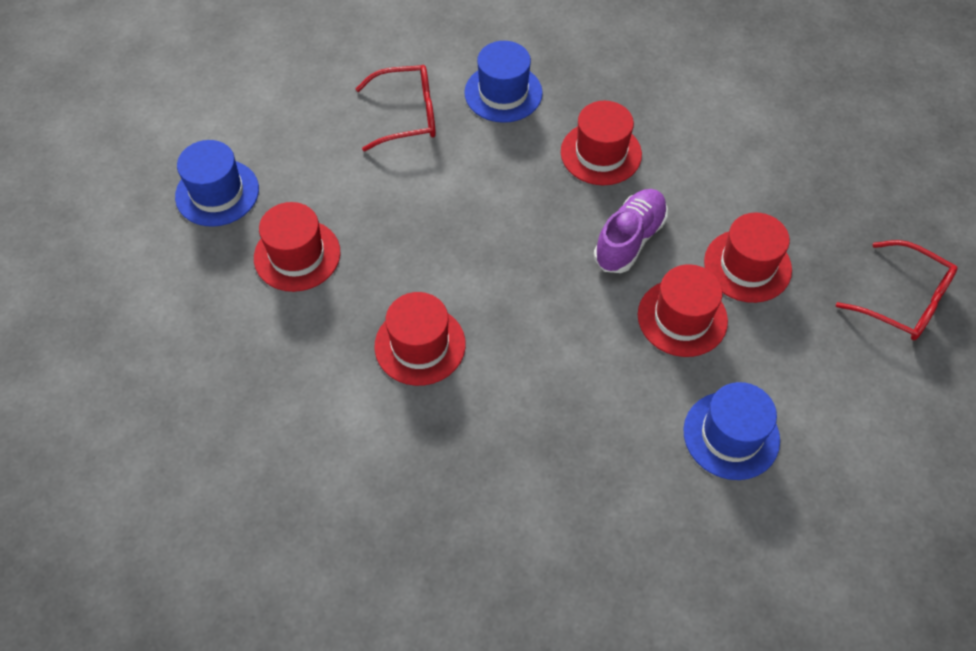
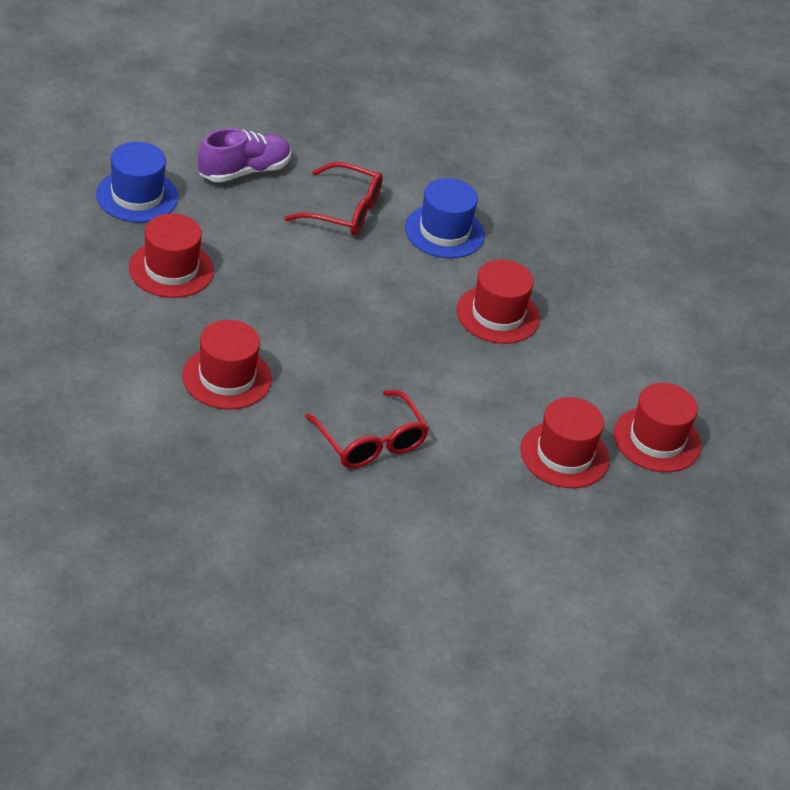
camera: 20 degrees right, 15 degrees down
(629, 240) = (471, 388): purple shoe -> purple shoe (244, 171)
(682, 318) = (472, 463): red hat -> red hat (657, 439)
(731, 435) = (446, 563): blue hat -> none
(904, 301) = (691, 546): red glasses -> red glasses (371, 442)

